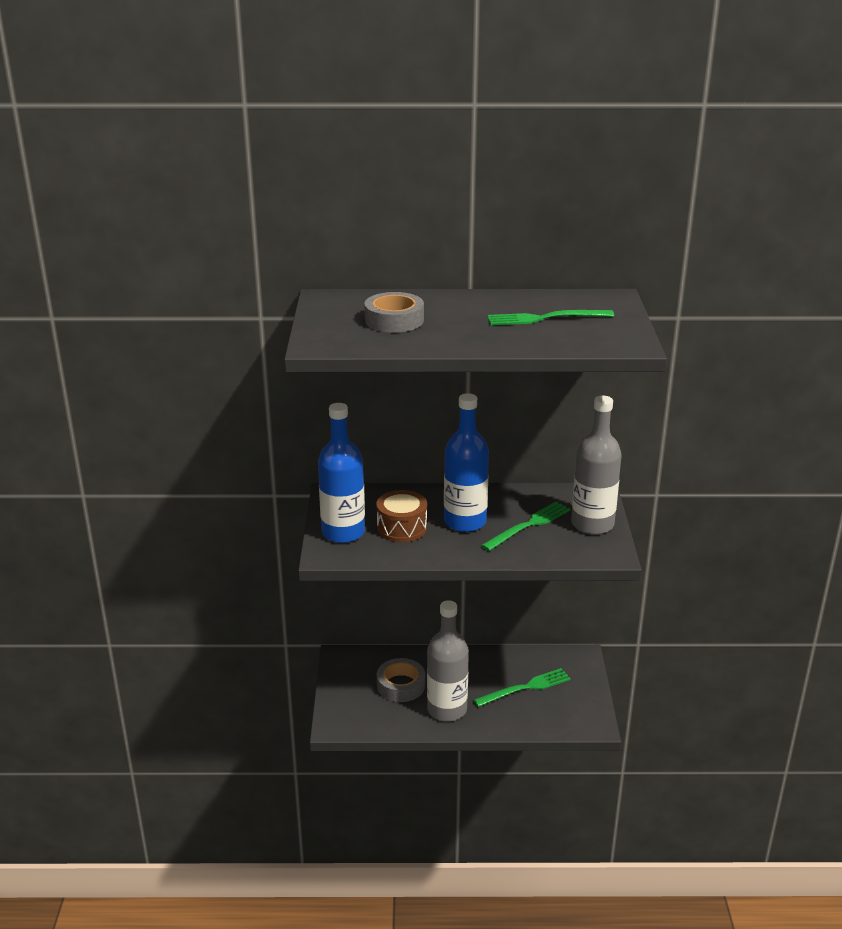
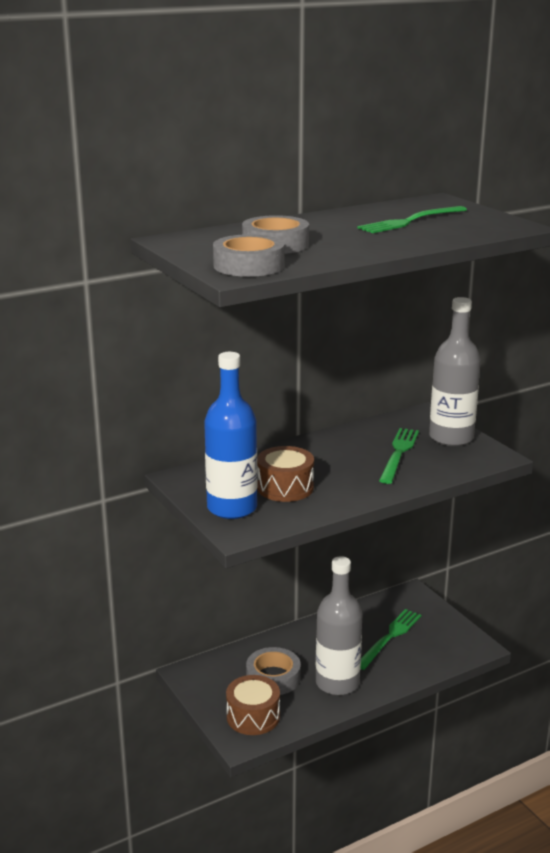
camera: 30 degrees left, 5 degrees down
(340, 338) = (248, 265): none -> grey tape
(358, 710) = (253, 716): none -> brown drum
(465, 522) = (338, 466): blue bottle -> none

